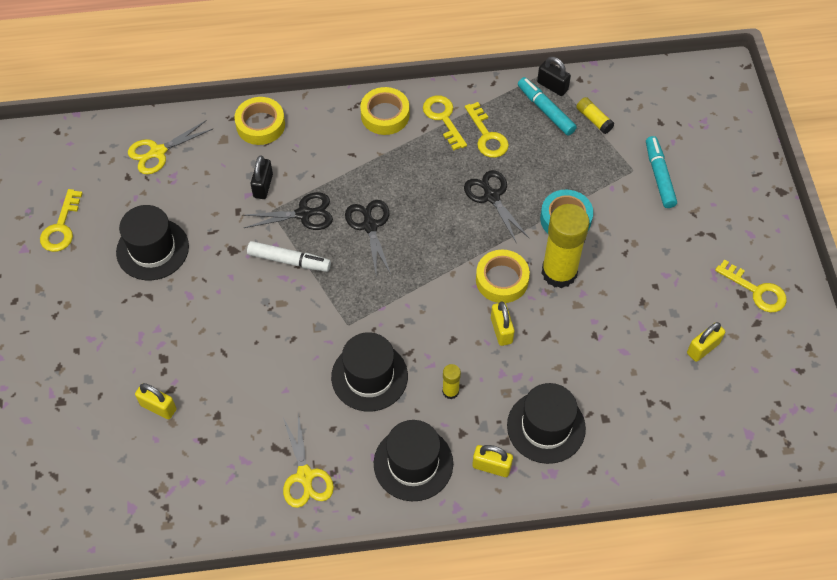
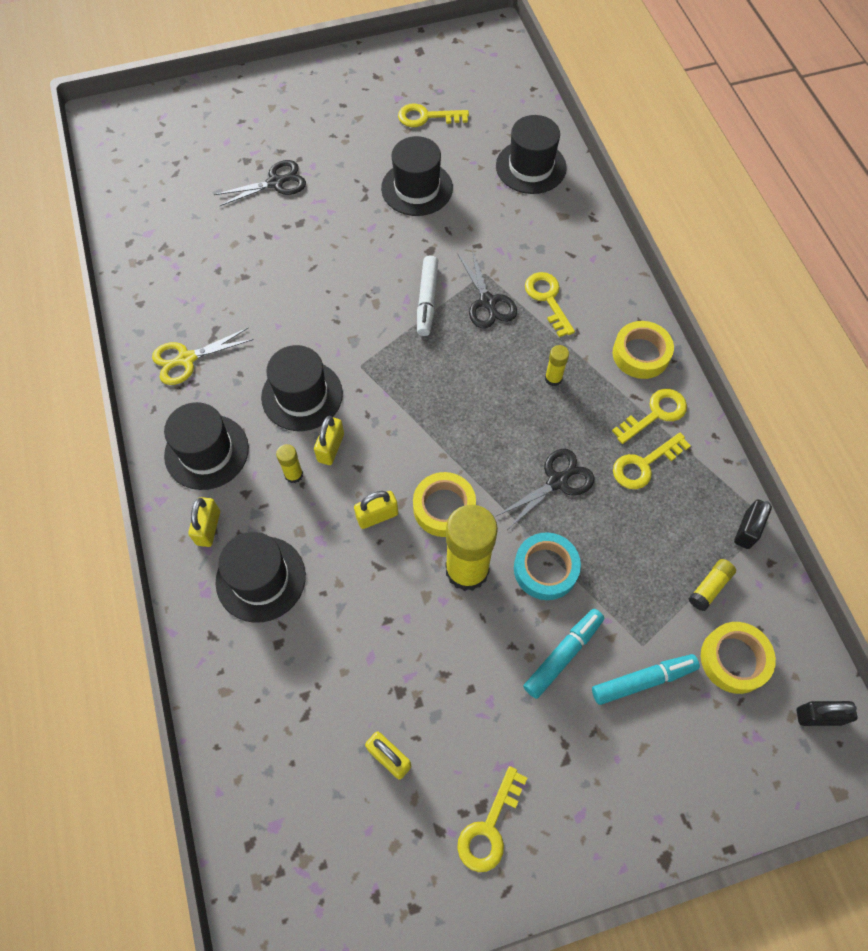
camera: 80 degrees right, 5 degrees up
(157, 152) = (531, 167): yellow scissors -> black hat
(158, 407) = (248, 230): yellow padlock -> yellow padlock (331, 448)
(260, 125) = (590, 243): yellow tape -> yellow tape (734, 659)
(263, 186) = (513, 260): black padlock -> black padlock (818, 716)
(312, 168) = (547, 299): none -> yellow key
(370, 225) = (487, 364): black scissors -> black scissors (276, 182)
(395, 180) = (553, 378): none -> yellow glue stick
(546, 110) = (705, 526): turquoise marker -> turquoise marker (563, 655)

